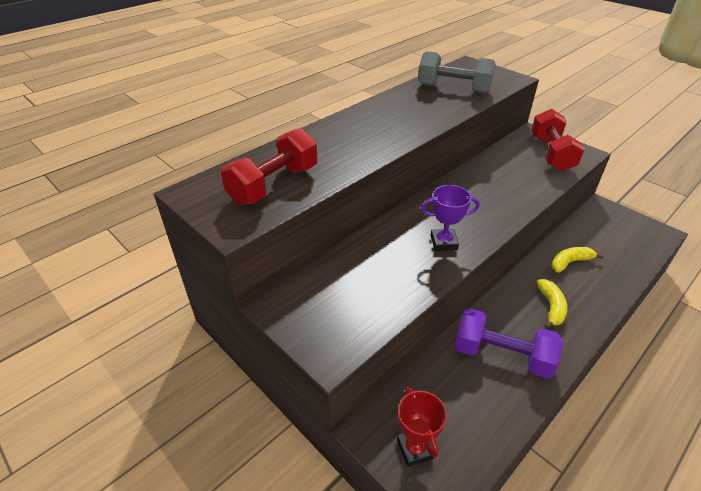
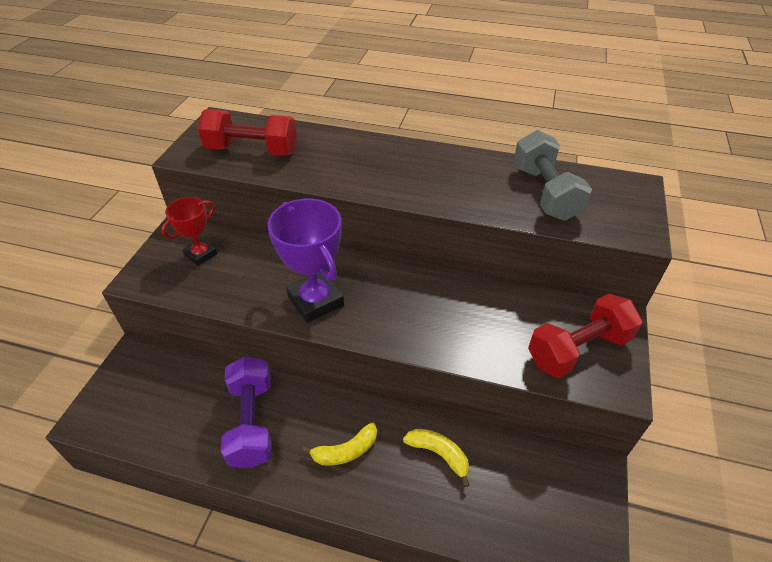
camera: 60 degrees right, 5 degrees up
(415, 449) = (125, 389): red trophy -> red trophy (201, 254)
(443, 242) = (315, 301): purple trophy -> purple trophy, size x1.64

